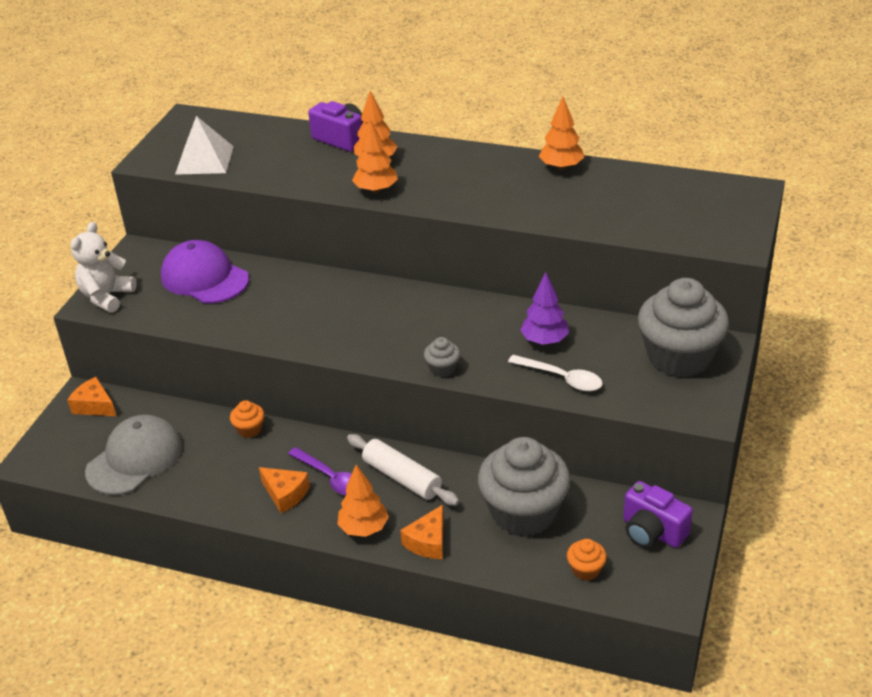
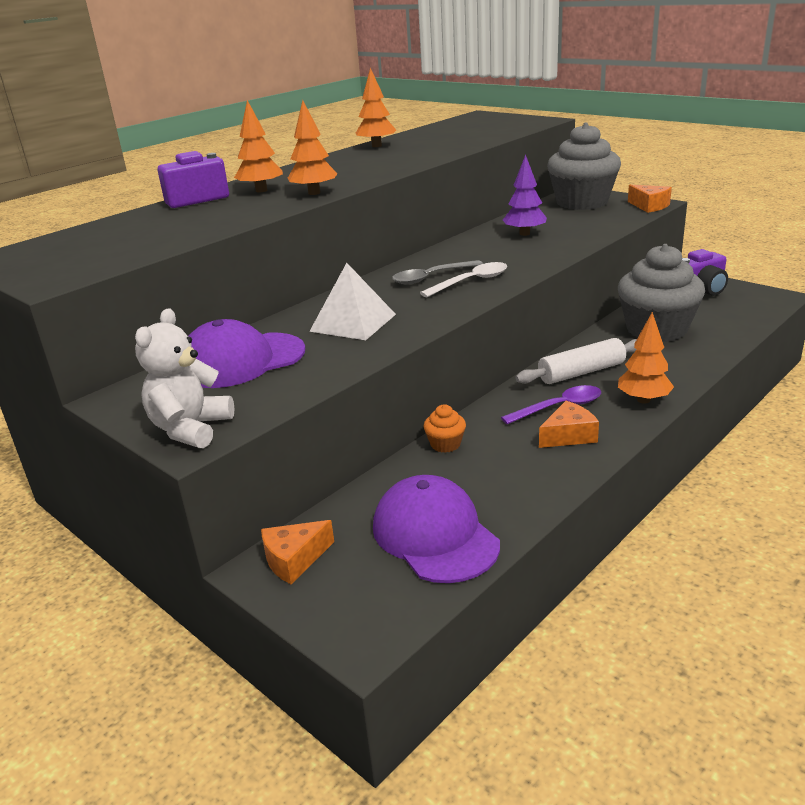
camera: 65 degrees left, 10 degrees down
(107, 297) = (190, 429): white teddy bear -> white teddy bear turned 60 degrees clockwise
(135, 459) = (434, 535): grey cap -> purple cap
(204, 160) = (115, 253): white pyramid -> white pyramid (353, 322)
(397, 316) = (431, 277): none -> grey spoon
(428, 542) = (676, 372): orange cheese -> orange cheese (649, 206)
(442, 369) = (530, 269): grey cupcake -> none
(561, 378) = (579, 234): white spoon -> white spoon (471, 282)
(585, 570) = (734, 318): orange cupcake -> none

